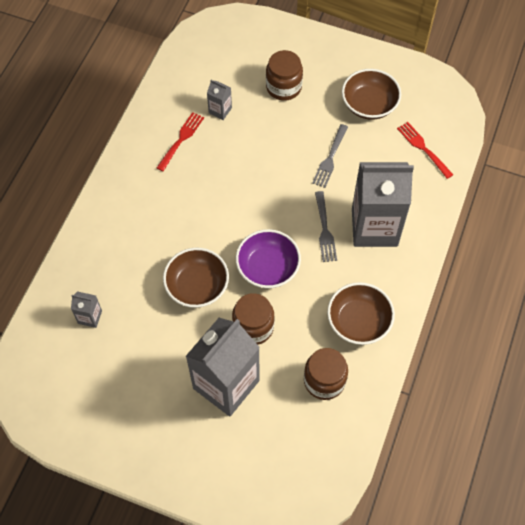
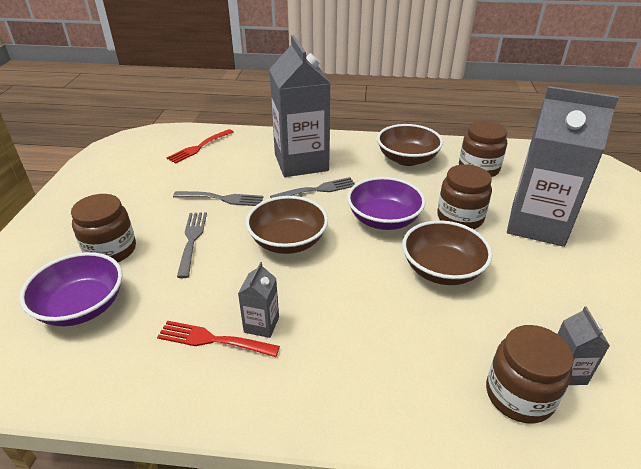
camera: 105 degrees left, 25 degrees down
(86, 283) = (519, 395): none -> brown jar
(220, 110) = (152, 306): grey carton -> grey carton (261, 324)
(232, 75) = (82, 307): none -> purple bowl
(280, 134) = (192, 240): none -> grey fork
(369, 105) = (142, 183): brown bowl -> brown bowl (288, 241)

